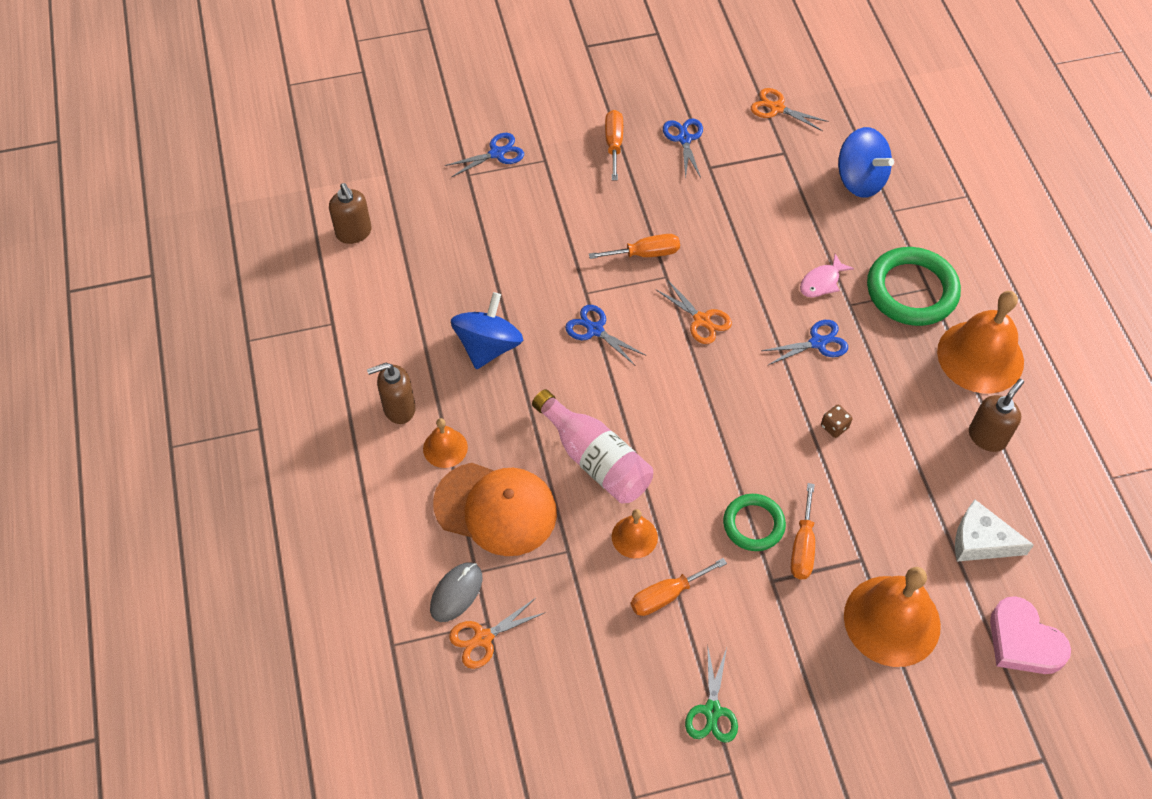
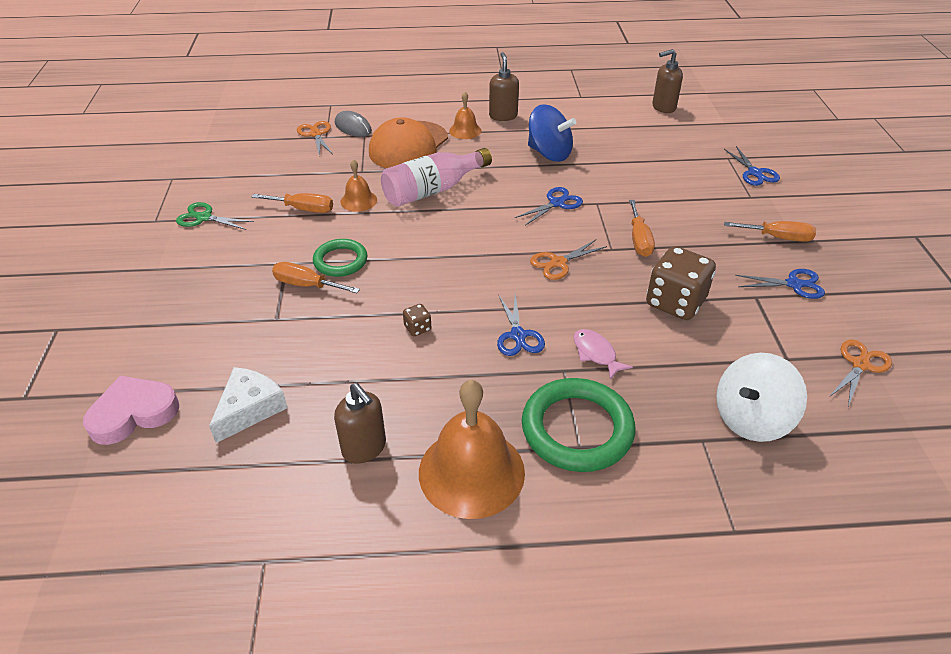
camera: 100 degrees right, 15 degrees down
(667, 595) = (303, 209): orange screwdriver -> orange screwdriver turned 120 degrees clockwise
(735, 225) = (675, 302): none -> brown dice
(860, 180) = (751, 418): blue spinning top -> white spinning top
(892, 620) = (210, 326): orange bell -> none

